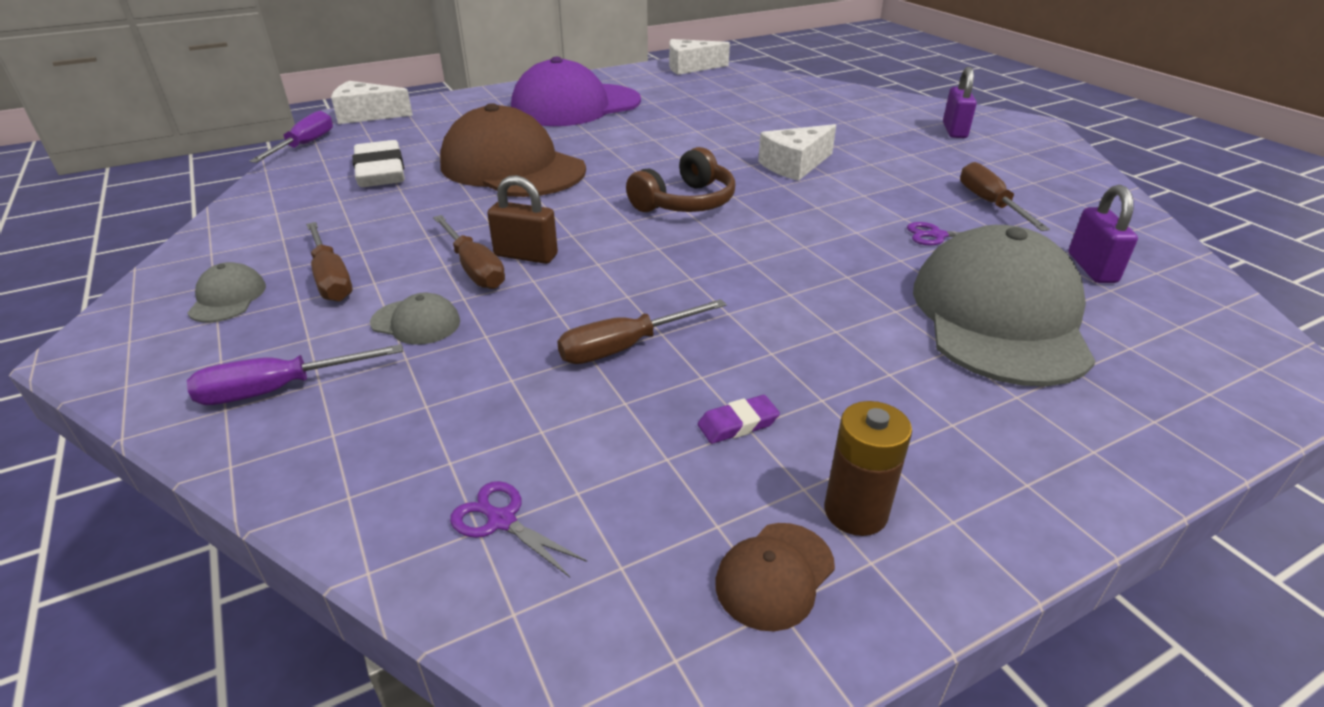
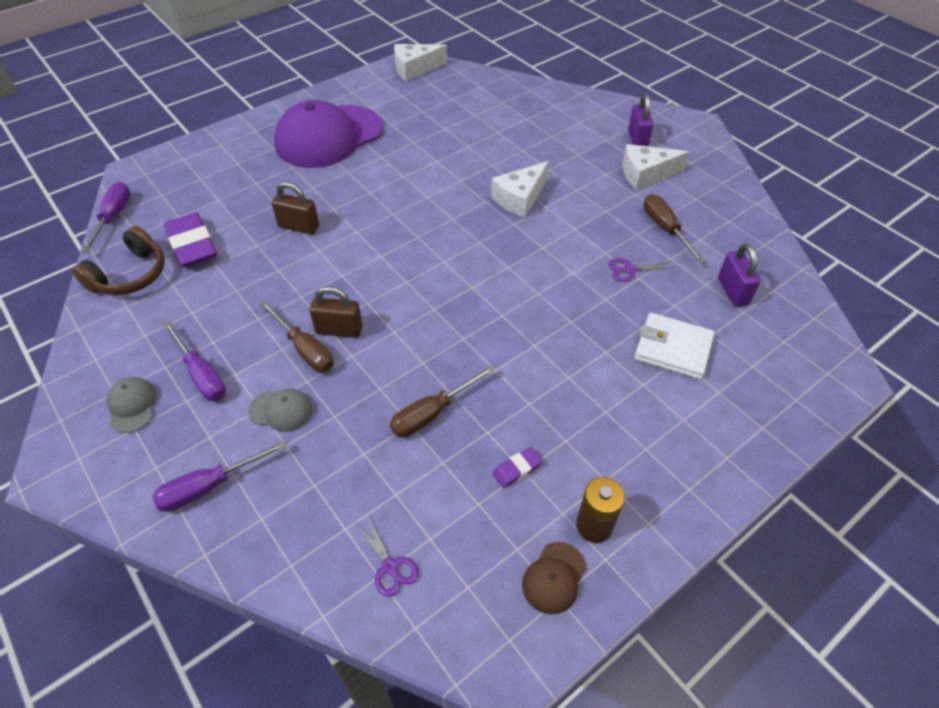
camera: 10 degrees left, 15 degrees up
(331, 278) = (202, 375): brown screwdriver -> purple screwdriver
(367, 115) = (151, 169): white cheese -> white cheese (645, 174)
(380, 172) = (192, 245): white eraser -> purple eraser
(501, 520) = (390, 567): purple scissors -> purple scissors turned 150 degrees counterclockwise
(512, 167) = (299, 227): brown cap -> brown padlock
(685, 202) = (444, 254): brown headphones -> brown headphones (130, 275)
(999, 316) = (672, 348): grey cap -> white wallet

